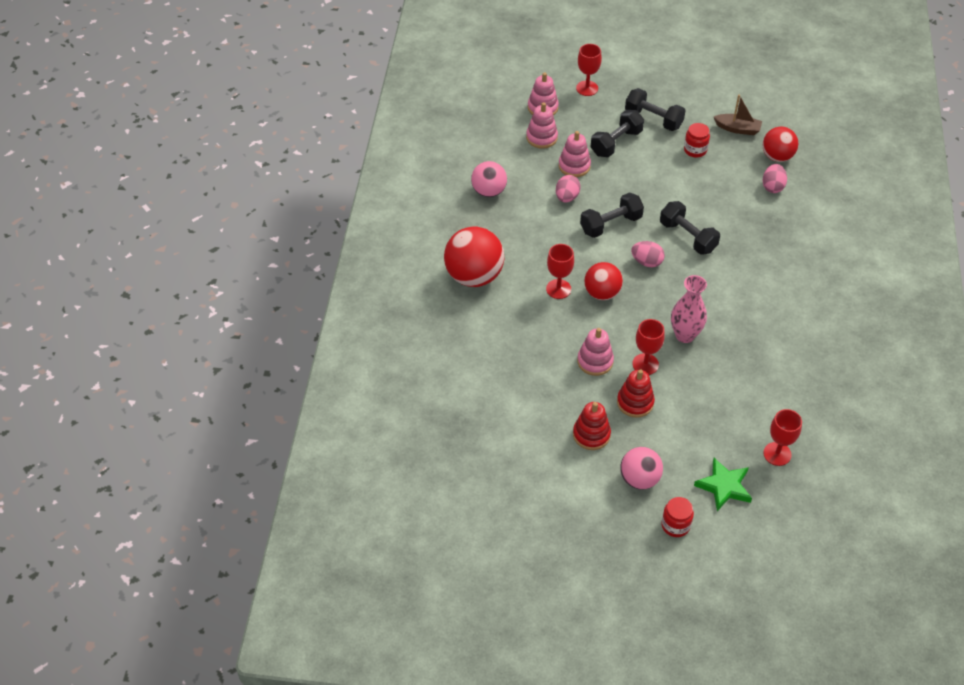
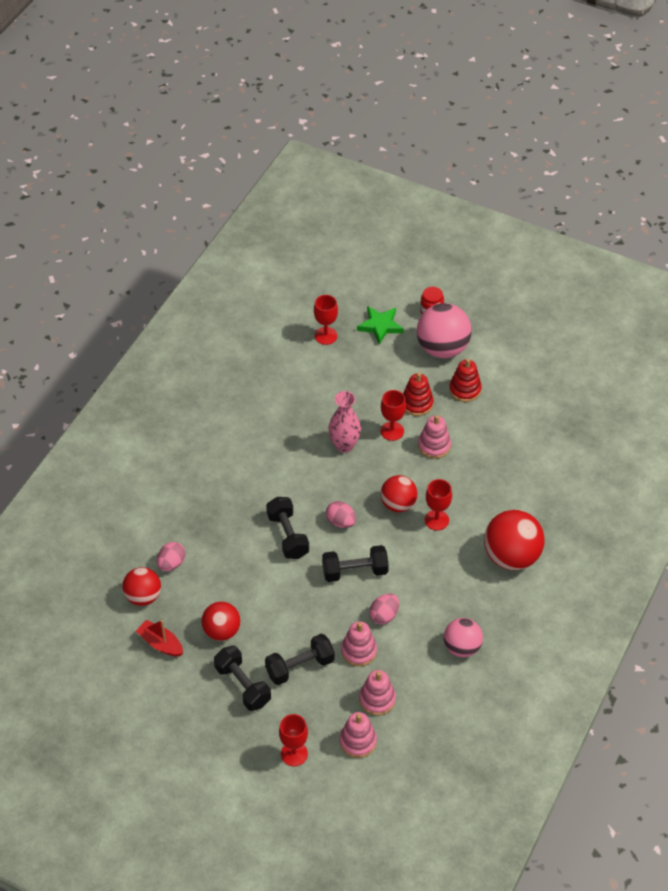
camera: 160 degrees left, 0 degrees up
(639, 479) = (442, 348): pink ball -> pink ball, size x1.59
(695, 150) = (222, 631): red jar -> red ball
(737, 129) = (160, 643): brown boat -> red boat

